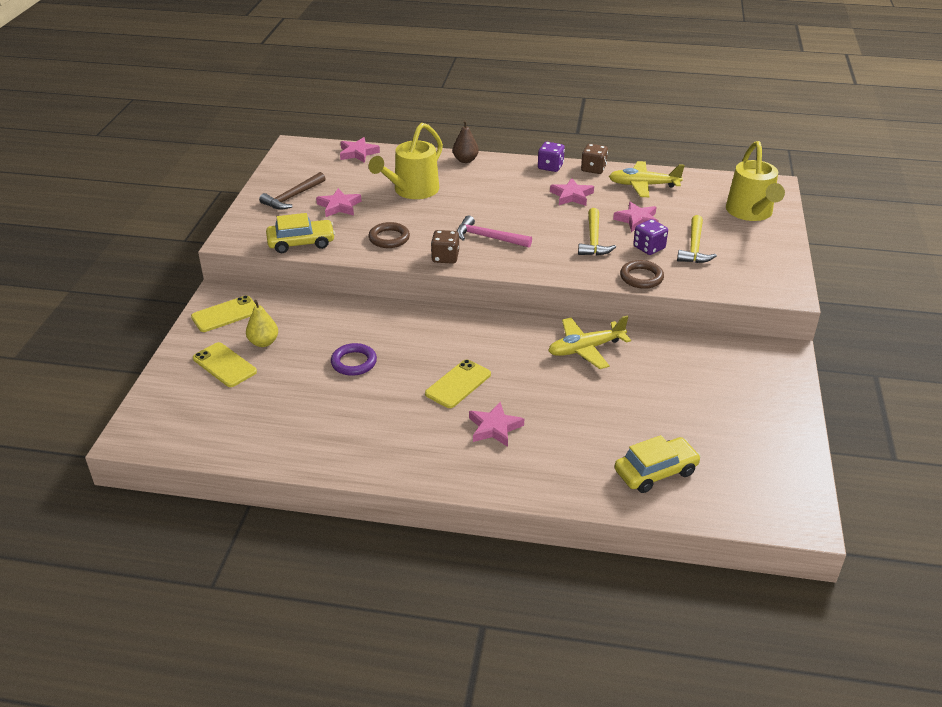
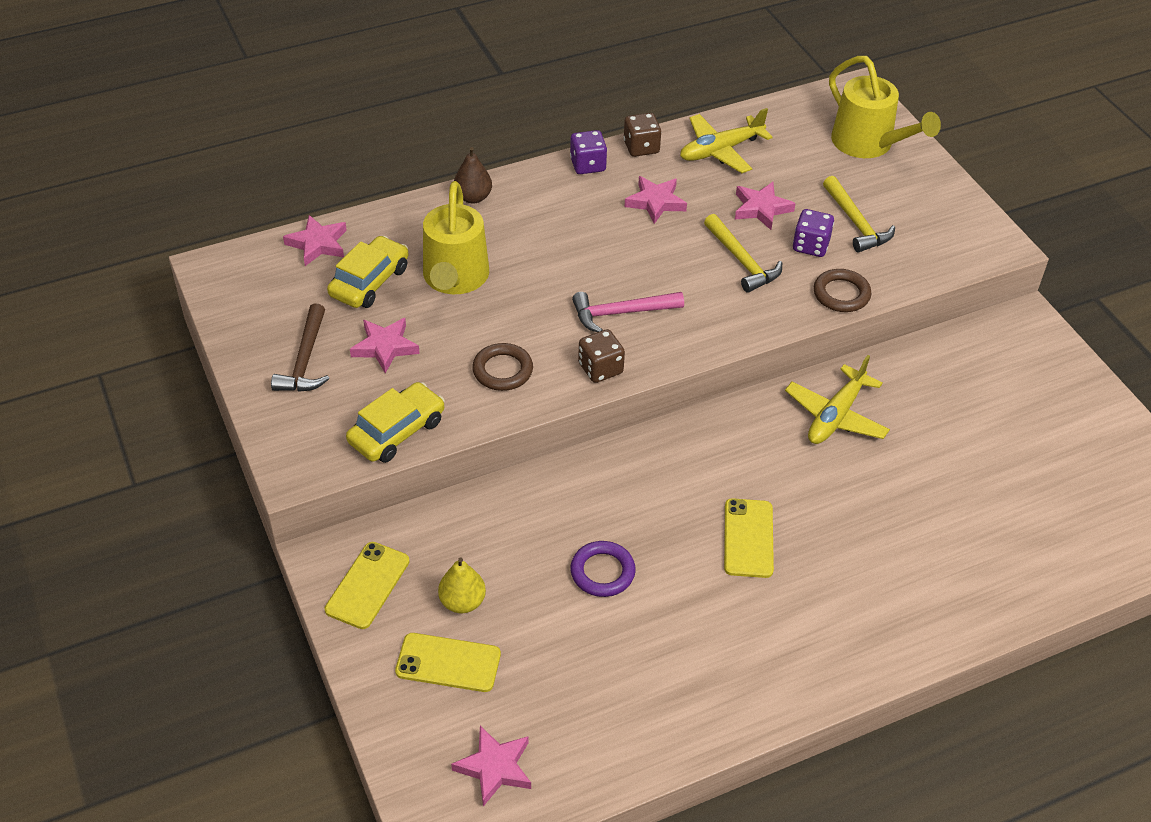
camera: 35 degrees left, 10 degrees up
(494, 428) = (841, 576): pink star -> pink star (495, 767)
(655, 472) = (1041, 542): yellow car -> yellow car (369, 282)

